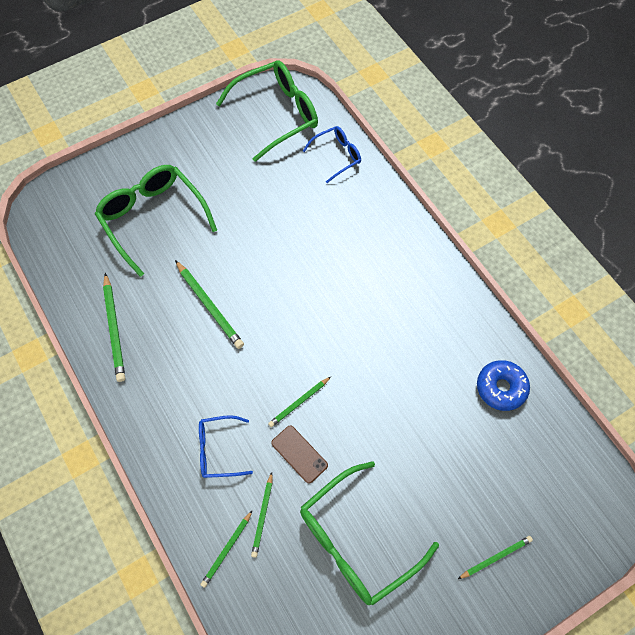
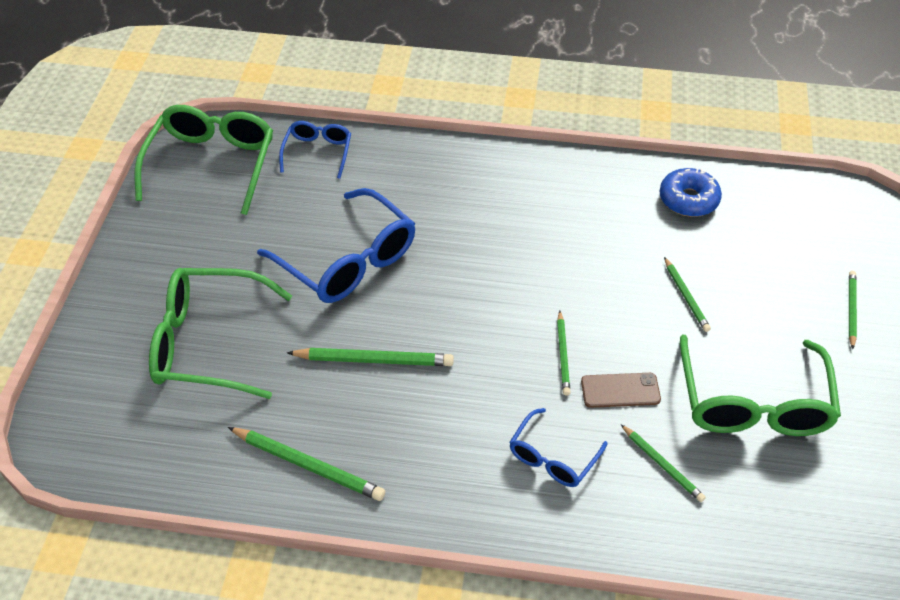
camera: 50 degrees left, 15 degrees down
(227, 549) = (674, 521): green pencil -> green pencil (686, 296)
(269, 236) = (347, 260): none -> blue glasses

